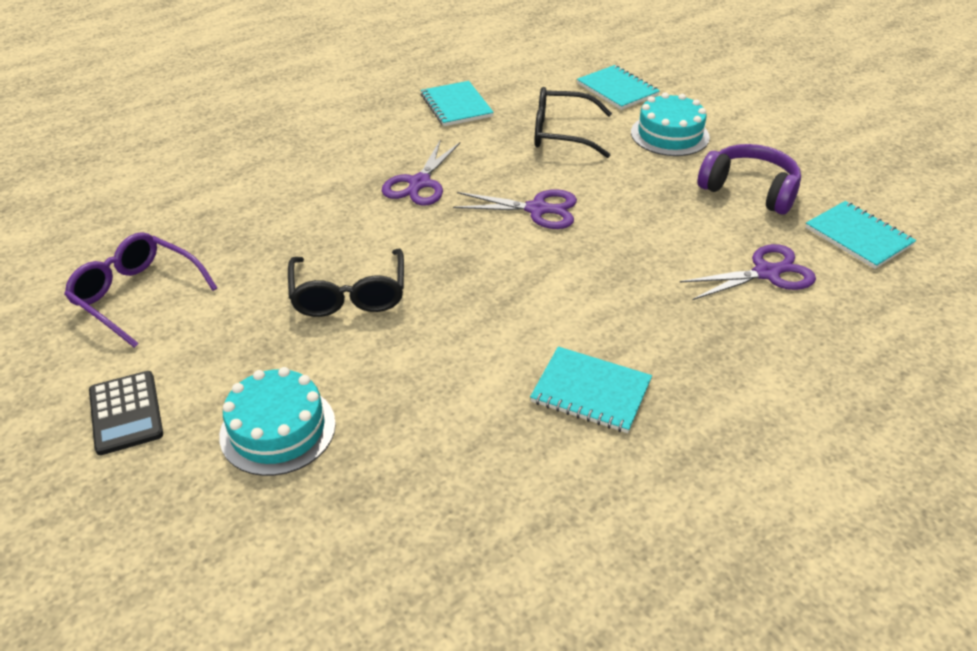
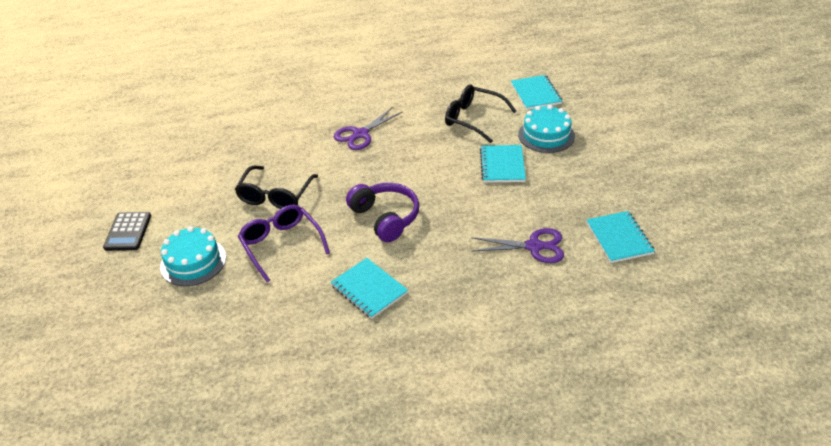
camera: 25 degrees right, 0 degrees up
(138, 296) = (168, 168): purple glasses -> purple glasses (281, 245)
(456, 106) = (419, 85): turquoise notebook -> turquoise notebook (502, 165)
(537, 209) = (420, 168): purple scissors -> none
(749, 190) = (570, 187): purple headphones -> purple headphones (386, 218)

